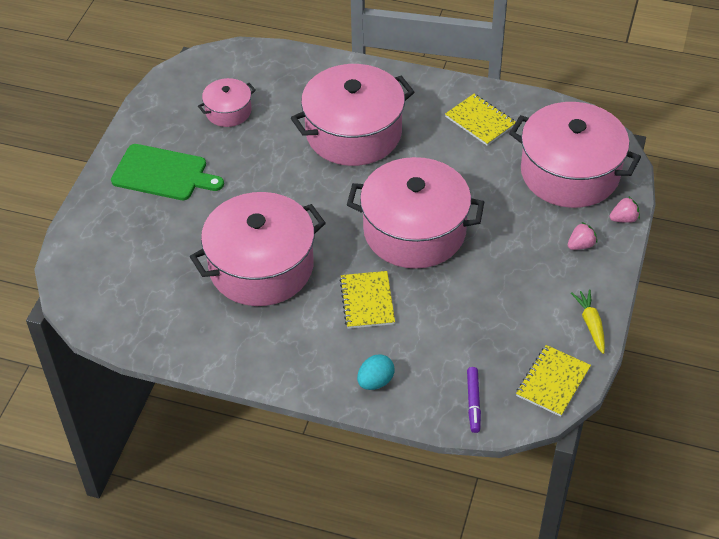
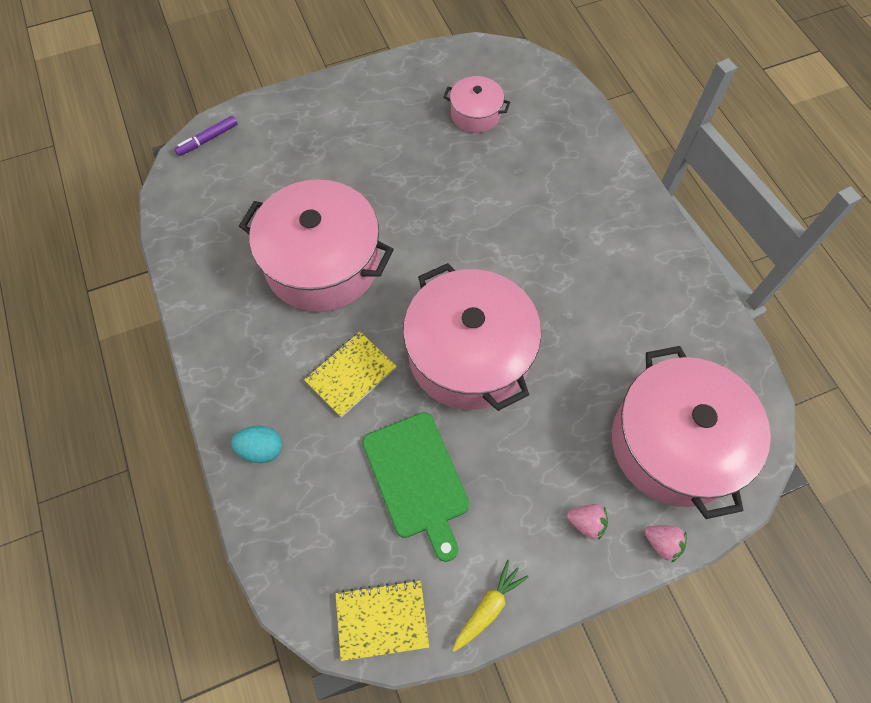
camera: 50 degrees right, 15 degrees up
(163, 173) = (365, 121): green cutting board -> green cutting board (417, 479)
(353, 133) = (541, 221): pink pot -> none
(473, 402) = (299, 557): purple marker -> purple marker (207, 139)
(480, 121) = (661, 313): yellow notebook -> none

